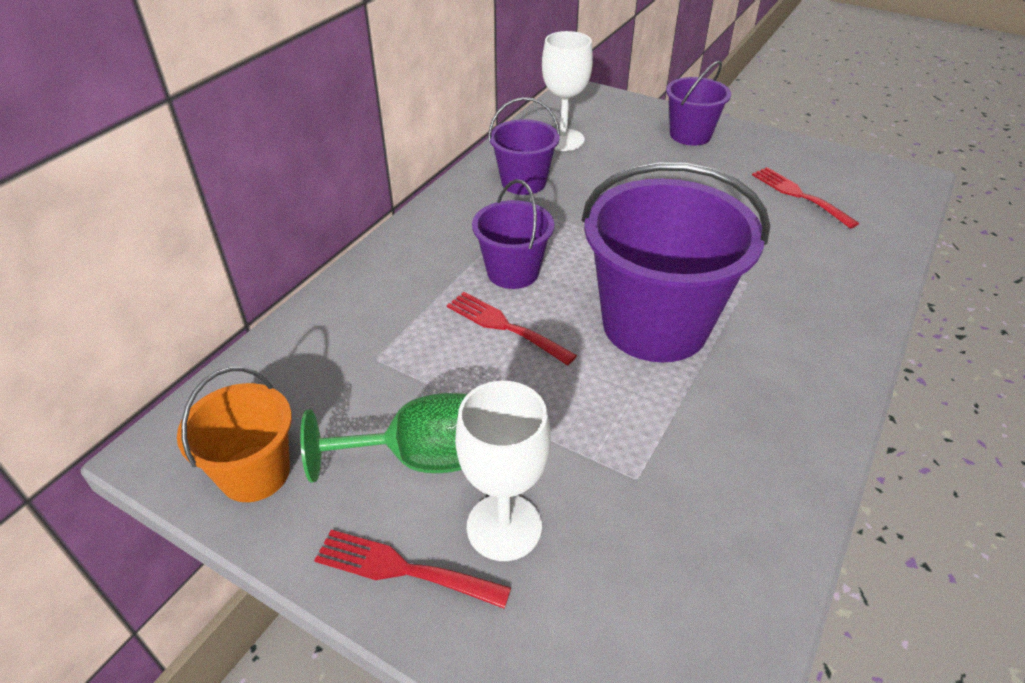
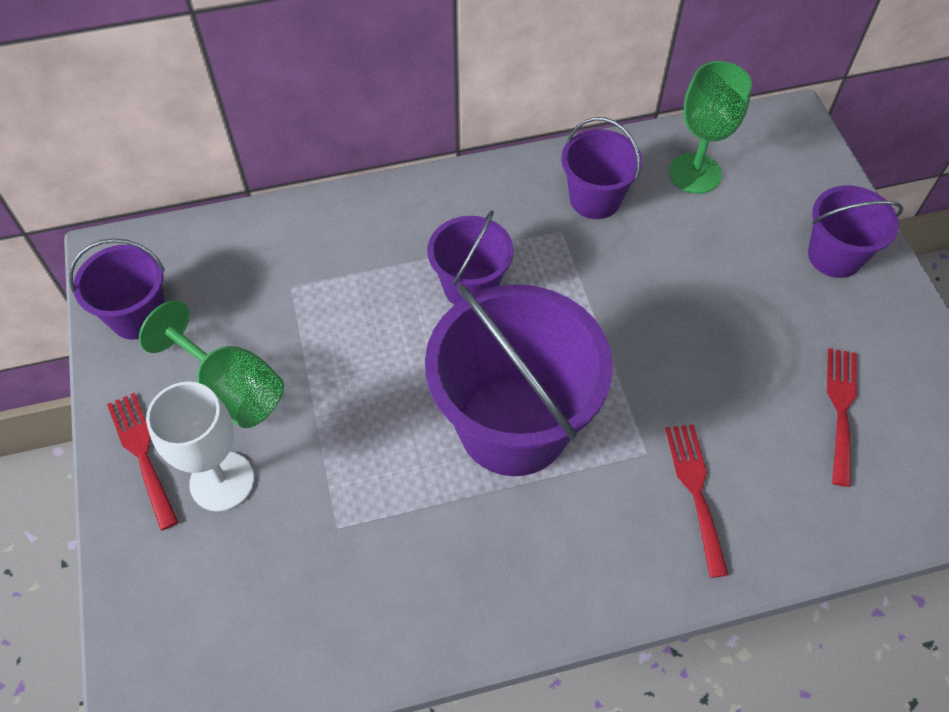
camera: 45 degrees right, 15 degrees up
(255, 473) = (138, 316): orange bucket -> purple bucket
(504, 326) = (403, 332): red fork -> red fork (695, 490)
(563, 140) = (695, 173): white goblet -> green goblet

